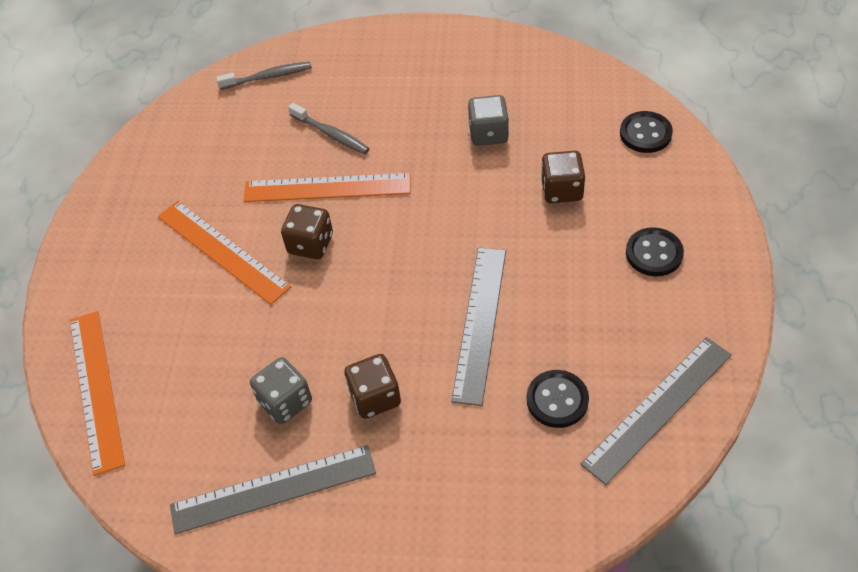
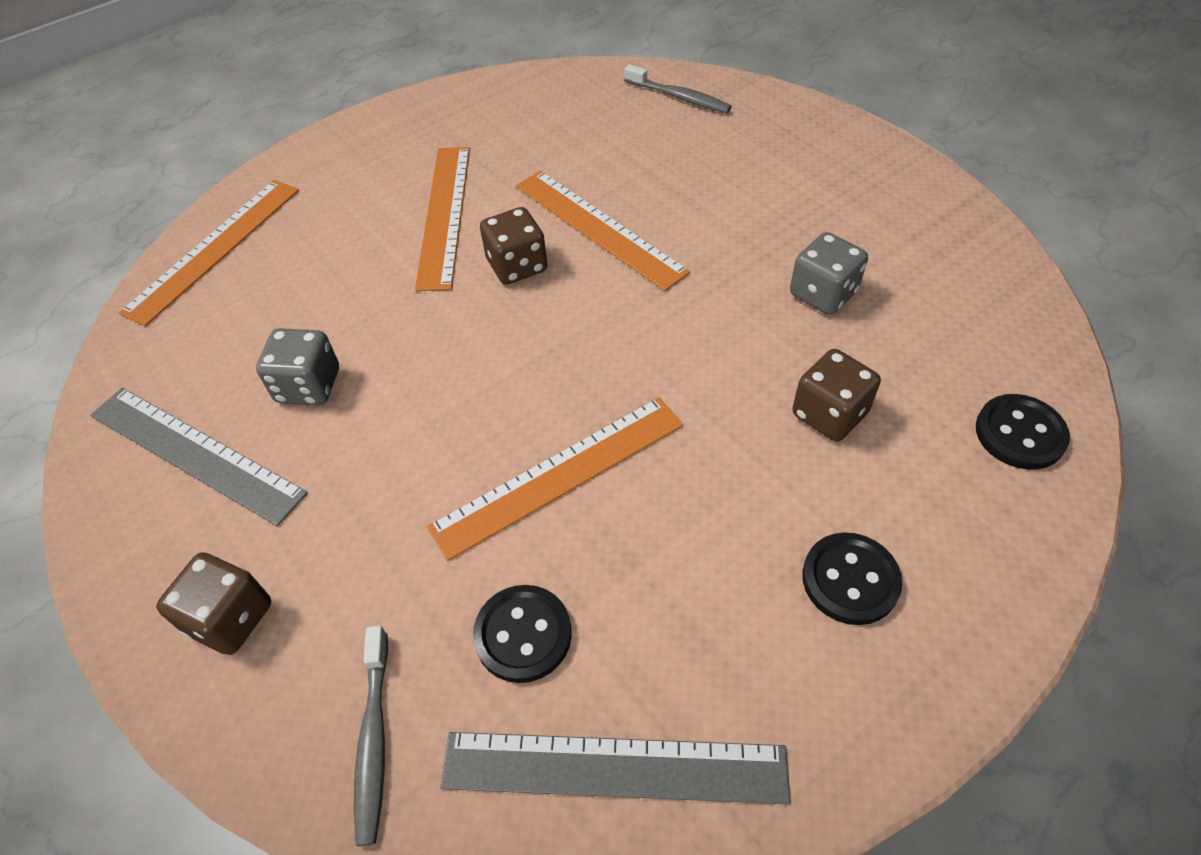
camera: 45 degrees right, 0 degrees up
(331, 134) = (666, 183): grey toothbrush -> grey toothbrush (374, 739)
(375, 397) = (375, 454): brown dice -> brown dice (230, 618)
(480, 323) = (559, 475): grey ruler -> orange ruler

